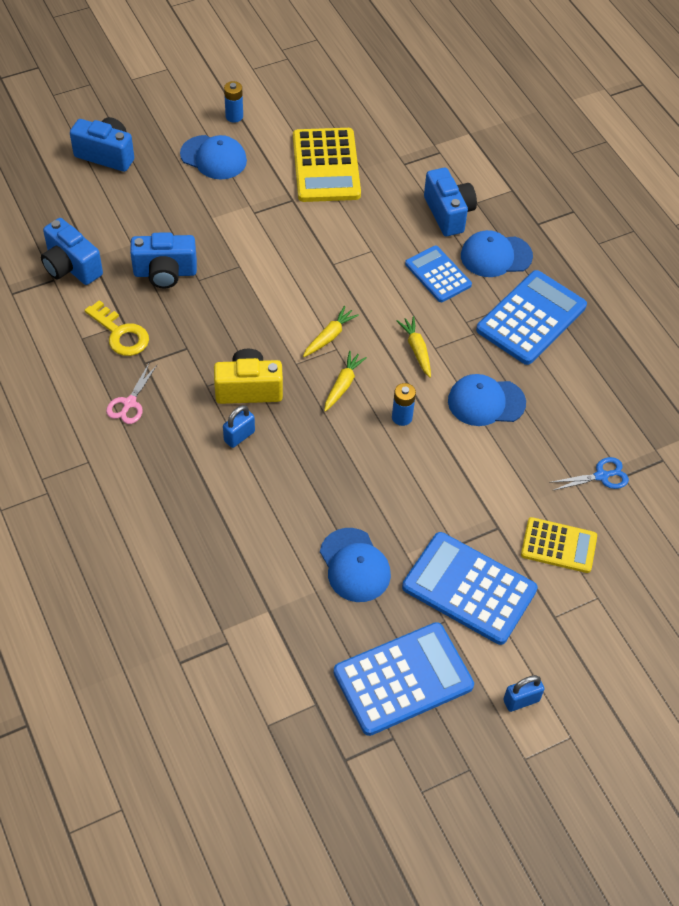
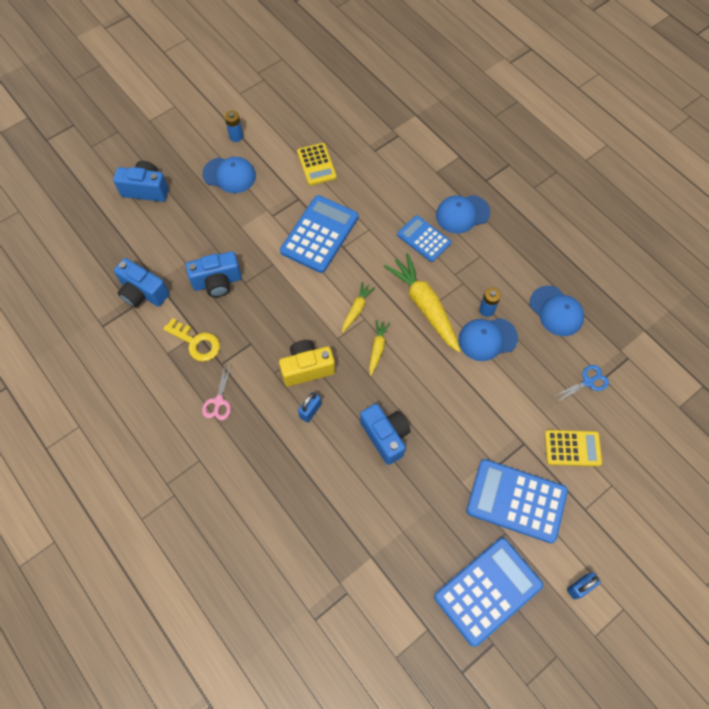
camera: 10 degrees left, 10 degrees up
(326, 166) = (316, 164): yellow calculator -> yellow calculator, size x0.62
(354, 565) = (426, 501): blue cap -> blue cap (556, 311)
(402, 417) = (428, 366): blue battery -> blue battery (486, 310)
(416, 350) = (424, 306): yellow carrot -> yellow carrot, size x2.00
(448, 213) = (418, 185): blue camera -> blue camera (385, 436)
(531, 318) = (502, 260): blue calculator -> blue calculator (319, 234)

